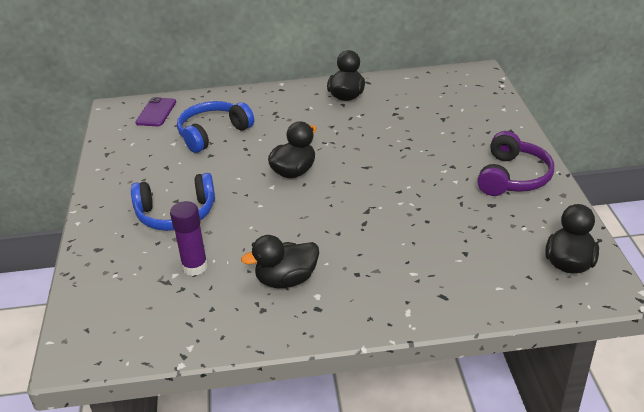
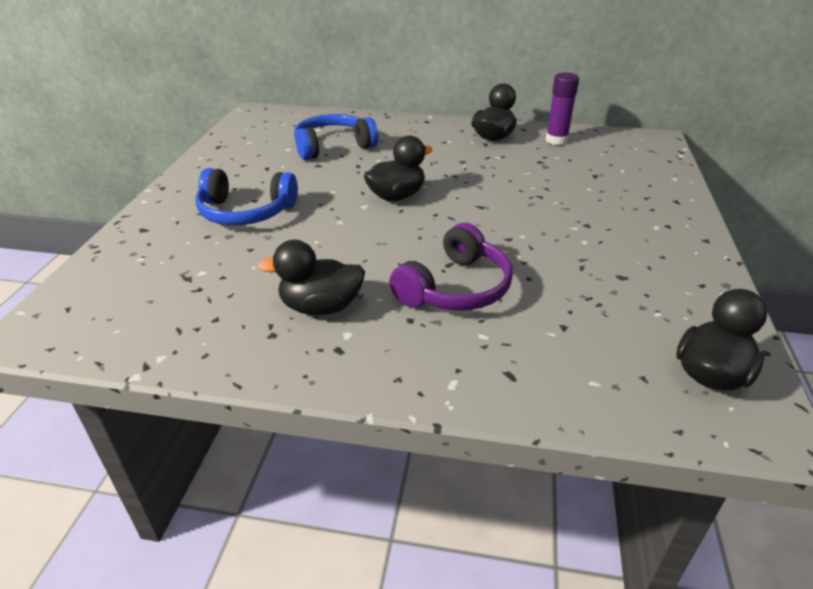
camera: 15 degrees right, 0 degrees up
(156, 112) = (290, 120): purple phone -> none
(195, 267) = (228, 269): purple glue stick -> purple glue stick (556, 140)
(512, 177) = (661, 251): purple headphones -> purple headphones (455, 288)

